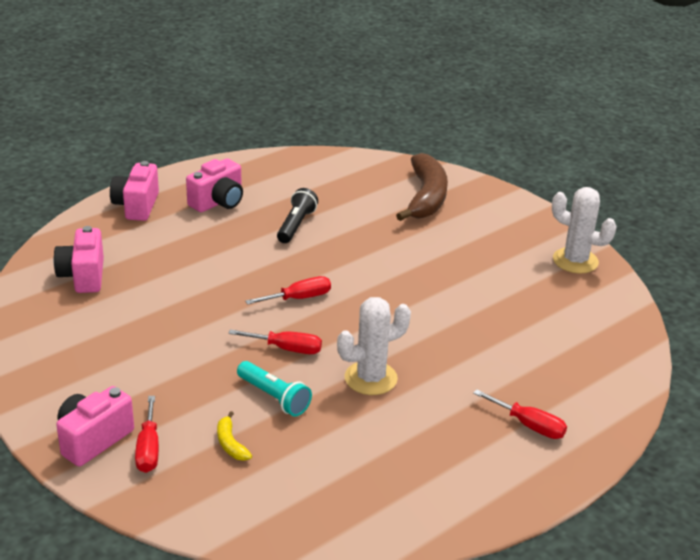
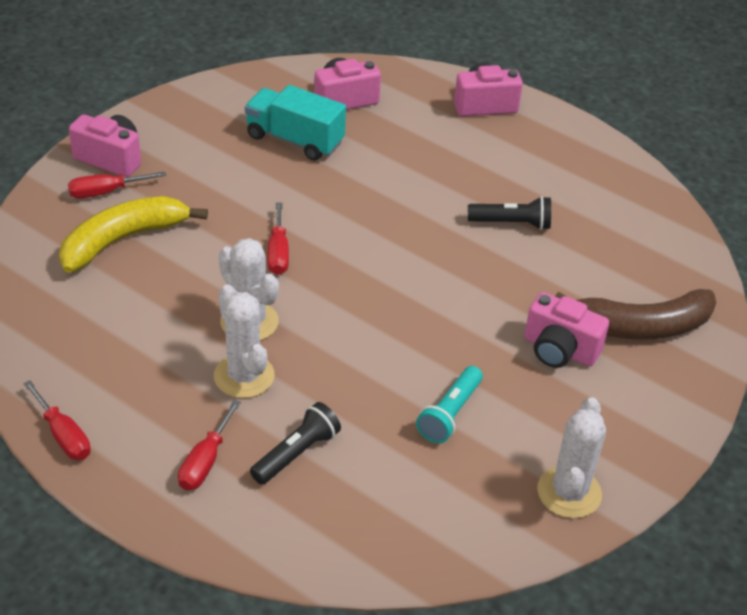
camera: 75 degrees right, 10 degrees up
(128, 314) = (295, 140): none -> turquoise truck
(218, 202) = (525, 158): pink camera -> pink camera (559, 350)
(230, 444) = (123, 240): yellow banana -> yellow banana, size x2.34
(274, 397) = (198, 257): turquoise flashlight -> turquoise flashlight (449, 414)
(299, 298) = (370, 248): red screwdriver -> red screwdriver (63, 435)
(436, 390) = (244, 376): none -> white cactus
(526, 375) = (297, 453): none -> black flashlight

